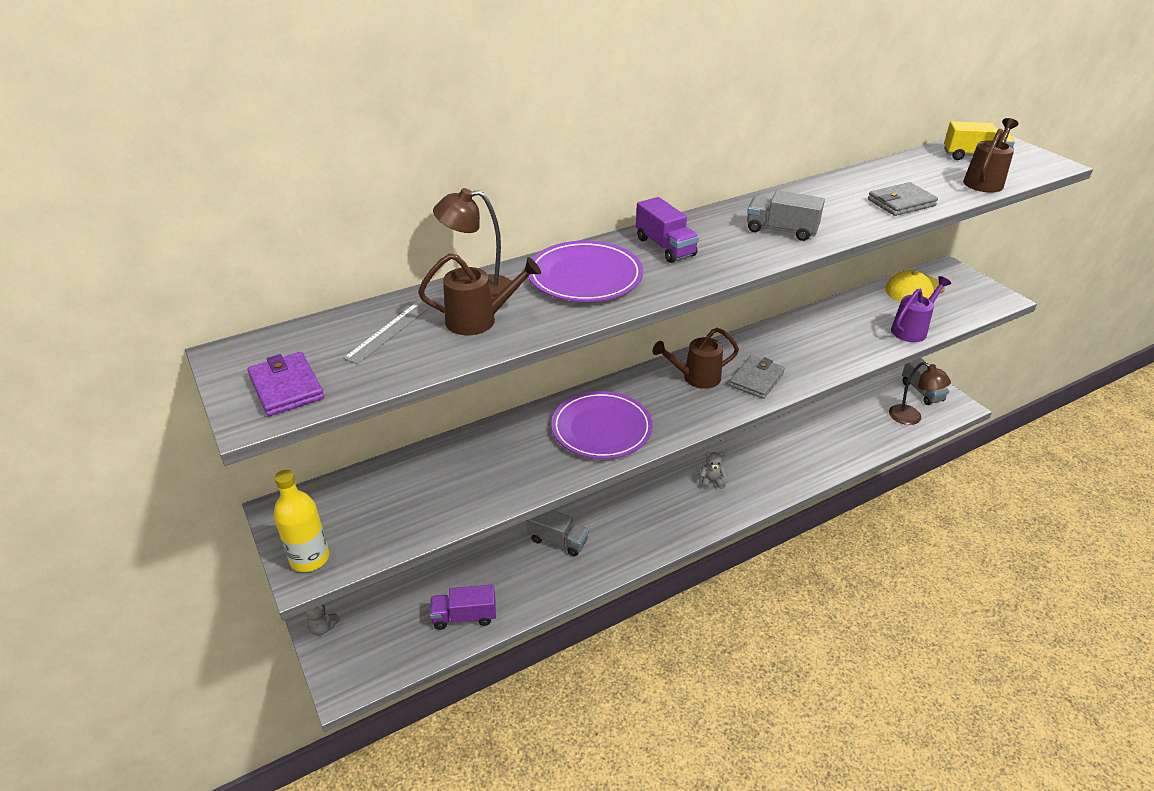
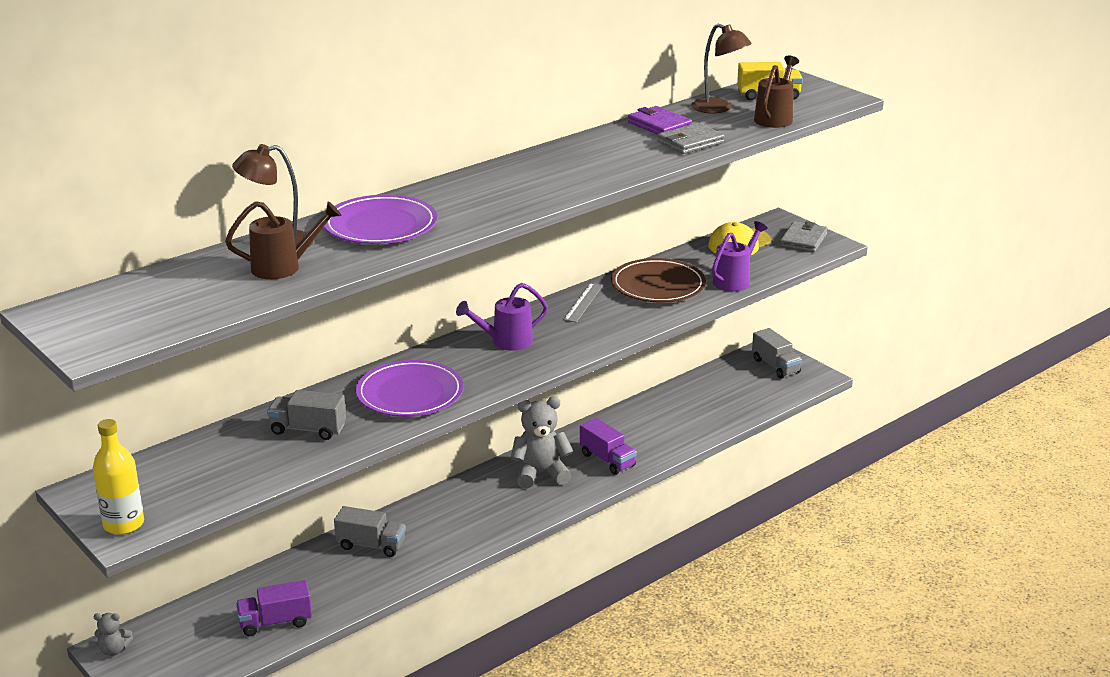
camera: 10 degrees left, 10 degrees down
(286, 387) = (114, 330): purple wallet -> purple wallet (659, 125)
(387, 333) = (197, 283): grey ruler -> grey ruler (583, 302)
(665, 247) = (457, 196): purple truck -> purple truck (607, 460)
(696, 378) = (506, 342): brown watering can -> purple watering can
(711, 481) = (540, 474): grey teddy bear -> grey teddy bear, size x1.96
(756, 380) = (570, 338): grey wallet -> grey wallet (803, 240)
(781, 230) = (571, 174): grey truck -> grey truck (308, 429)
(839, 328) = (658, 285): none -> brown plate
(911, 418) = (763, 393): brown lamp -> brown lamp (718, 108)

